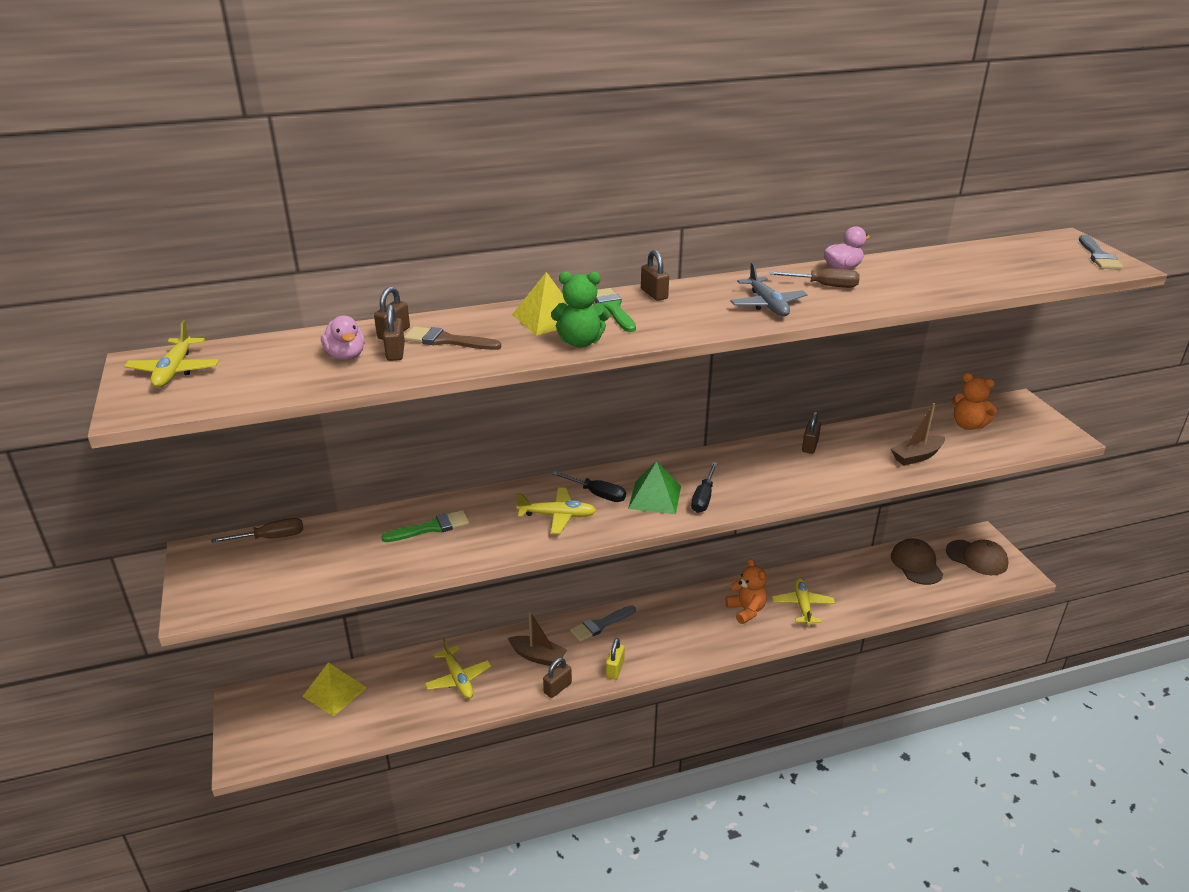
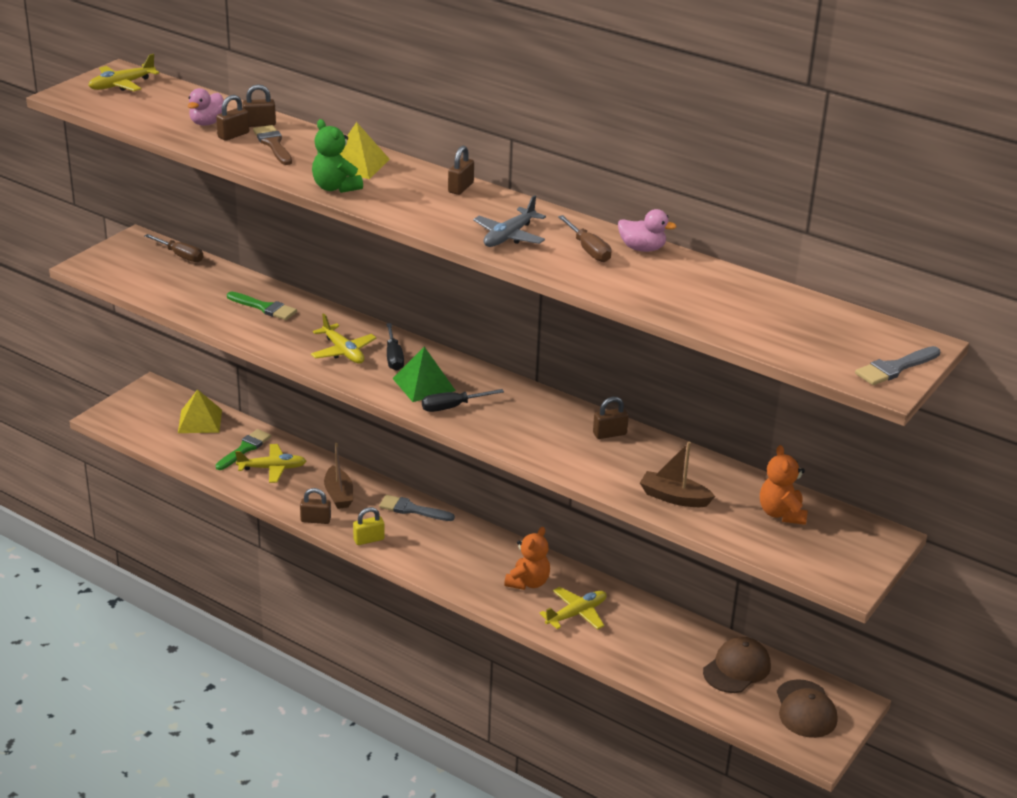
camera: 50 degrees right, 0 degrees up
(458, 679) = (272, 468): yellow plane -> yellow plane turned 120 degrees counterclockwise
(612, 309) = (409, 181): green brush -> green brush (245, 449)

